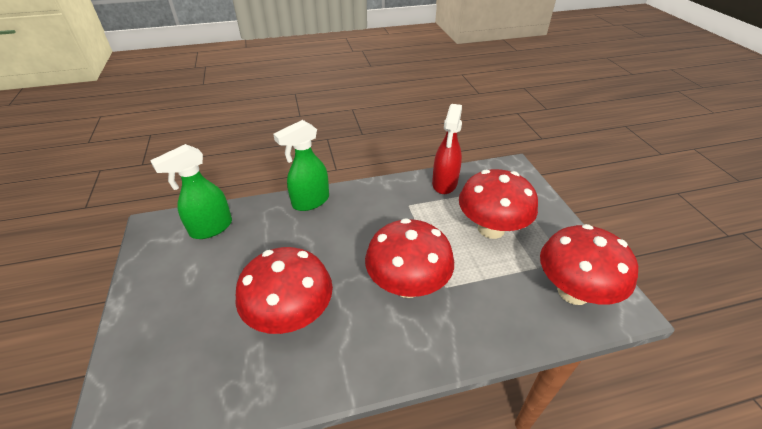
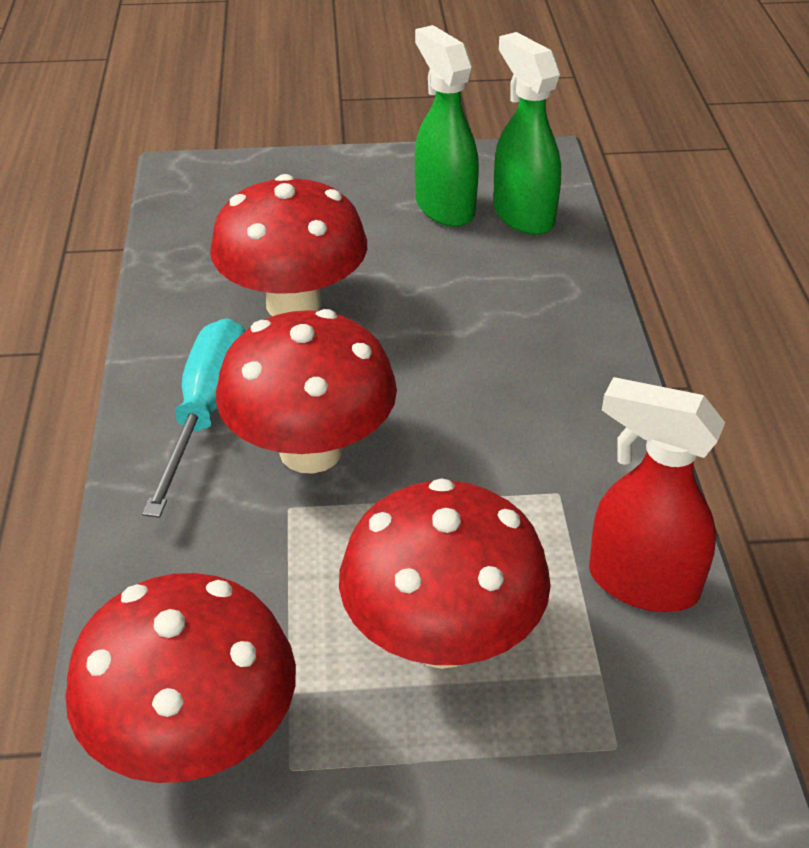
camera: 100 degrees right, 0 degrees up
(310, 202) = (587, 334): green spray bottle -> green spray bottle (444, 207)
(391, 337) = (206, 412): none -> turquoise screwdriver

